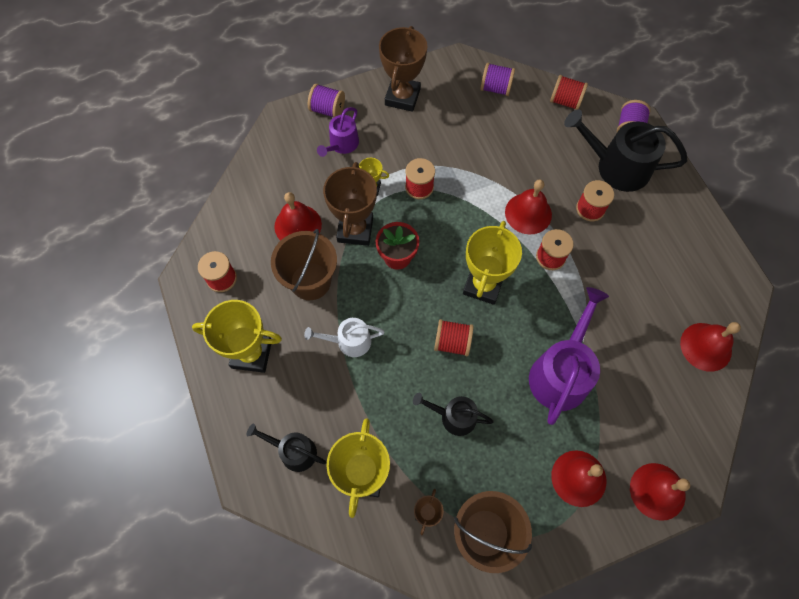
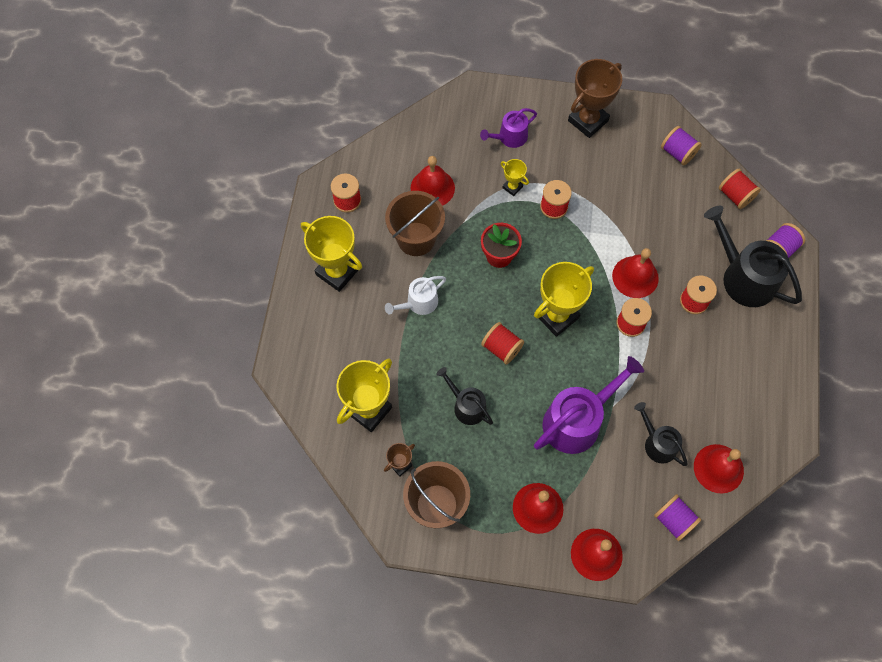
camera: 30 degrees right, 0 degrees up
(294, 451) = (327, 363): black watering can -> black watering can (657, 443)
(327, 110) = (515, 101): purple spool -> purple spool (673, 520)
(349, 341) = (419, 303): white watering can -> white watering can turned 60 degrees counterclockwise
(355, 230) = (477, 215): brown trophy -> none

